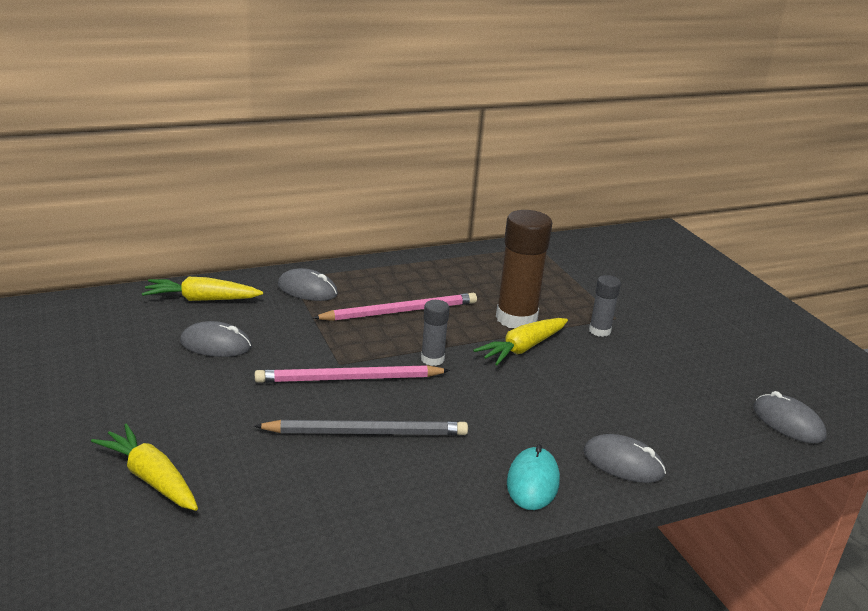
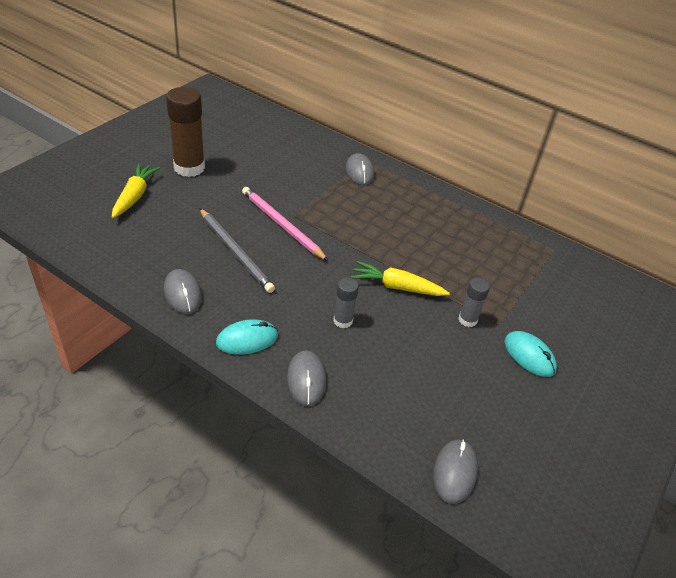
camera: 55 degrees right, 15 degrees up
(201, 299) = (304, 141): yellow carrot -> none
(216, 344) = (265, 165): grey mouse -> grey mouse (183, 293)
(400, 311) = (379, 217): pink pencil -> none
(432, 359) = (338, 250): grey glue stick -> grey glue stick (343, 321)
(516, 318) = (433, 271): brown glue stick -> brown glue stick (189, 168)
(666, 321) = (529, 355): none -> turquoise mouse

